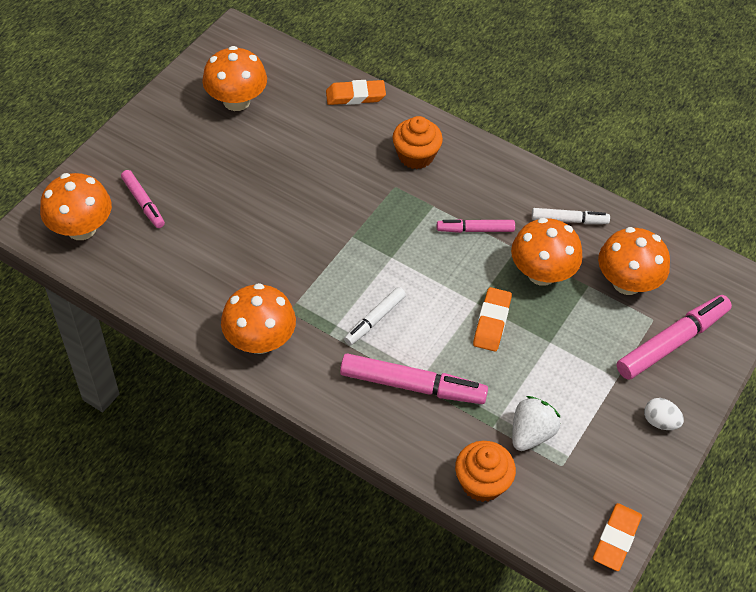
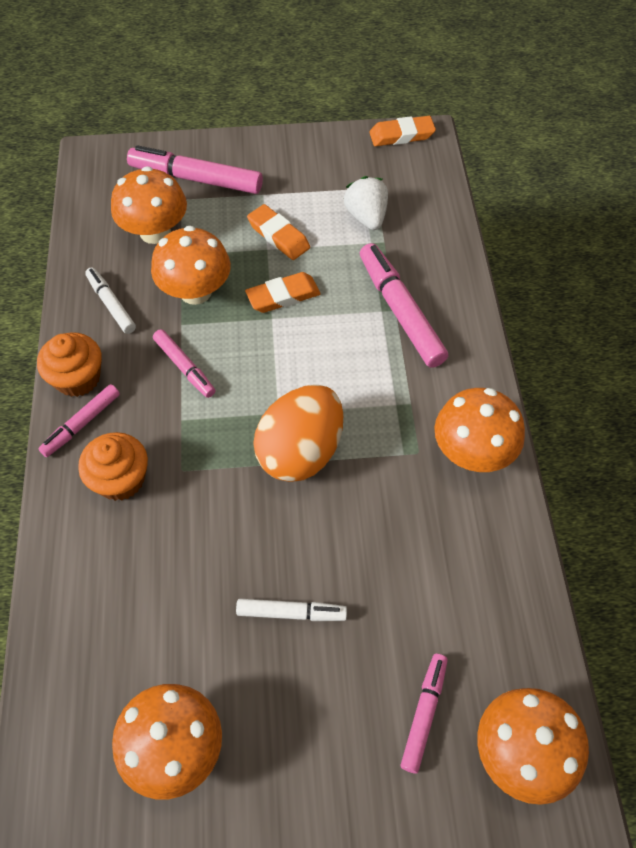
camera: 125 degrees left, 5 degrees up
(351, 250) = (300, 451): none -> orange egg
(355, 96) = (64, 608): orange eraser -> orange eraser (278, 236)
(375, 320) = (362, 379): white marker -> white marker (291, 612)
(475, 158) = (82, 424): none -> pink marker
(482, 482) = (437, 222): orange cupcake -> orange cupcake (77, 378)
(531, 434) = (366, 217): white strawberry -> white strawberry turned 75 degrees clockwise
(660, 422) = (280, 154): white egg -> none

